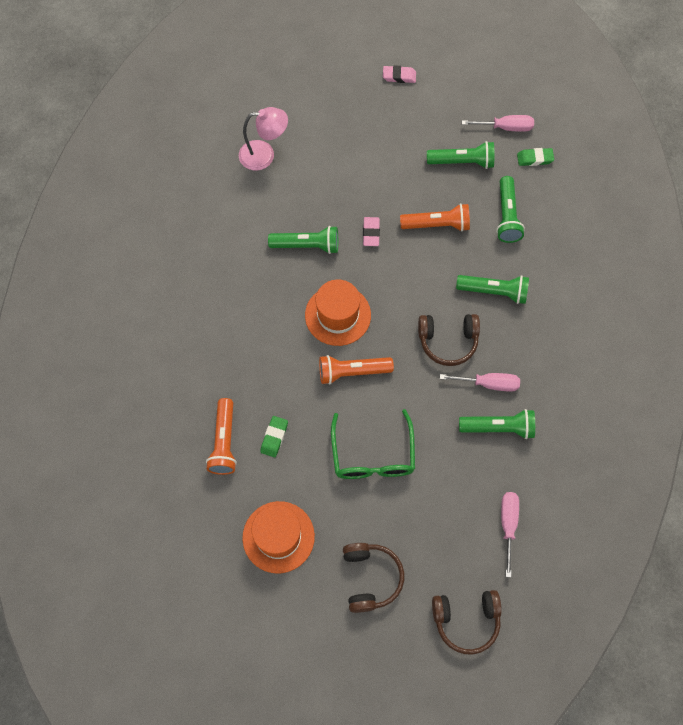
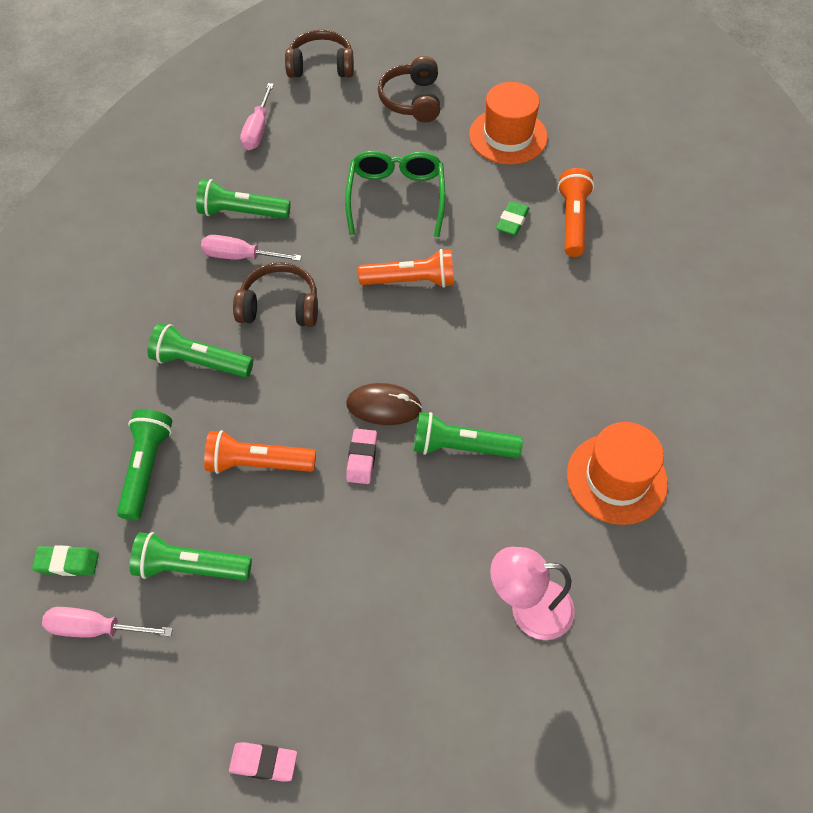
camera: 175 degrees left, 10 degrees down
(338, 315) = (423, 348): orange hat -> orange hat (616, 478)
(361, 269) = (384, 406): none -> brown mouse

